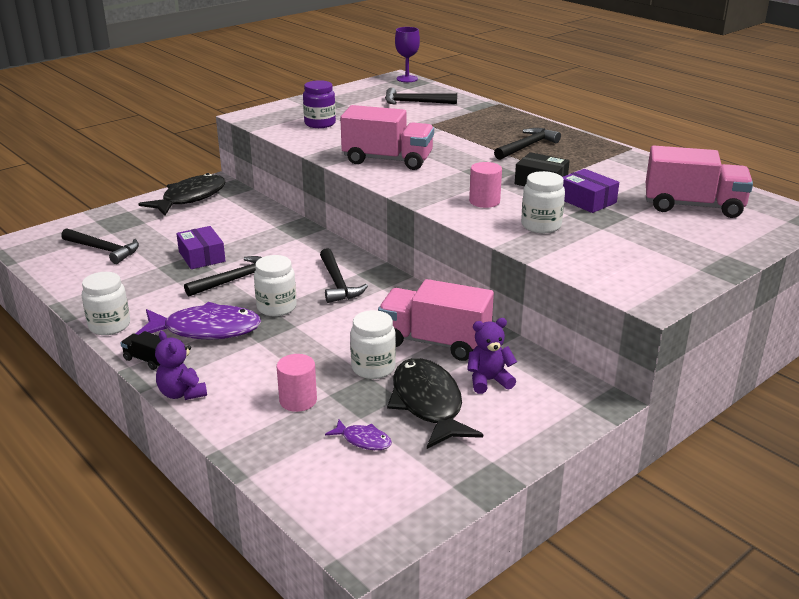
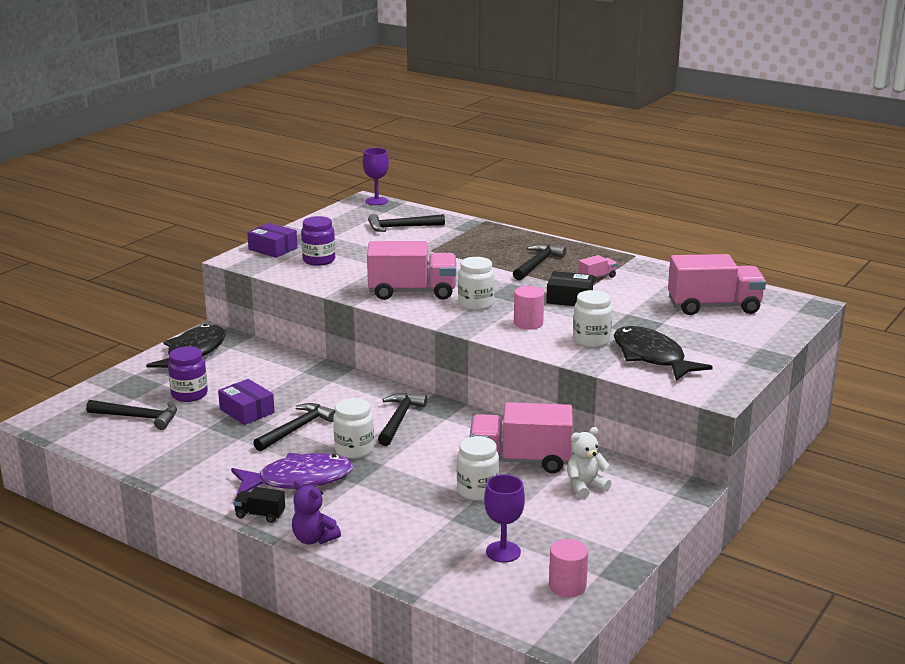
camera: 15 degrees left, 5 degrees down
(109, 326) = (199, 489): white jar -> white jar (476, 304)
(161, 235) = (189, 394): none -> purple jar
(298, 400) = (425, 528): pink cylinder -> pink cylinder (567, 586)
(337, 283) = (399, 419): black hammer -> black hammer turned 135 degrees counterclockwise
(363, 440) = (503, 552): purple fish -> purple goblet
(428, 404) = (543, 514): black fish -> black fish (651, 357)
(488, 381) = (585, 487): purple teddy bear -> white teddy bear
(580, 165) = (597, 278): none -> pink truck
(587, 201) = (620, 312): purple box -> purple box (273, 249)

